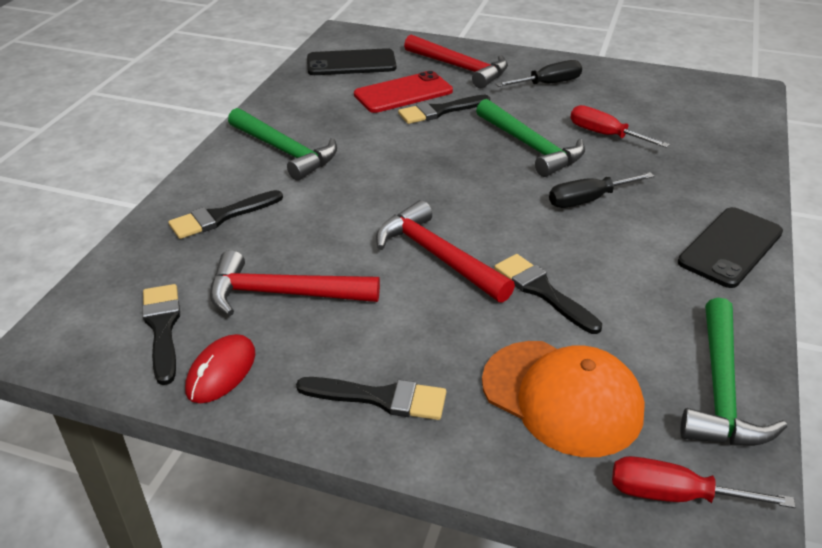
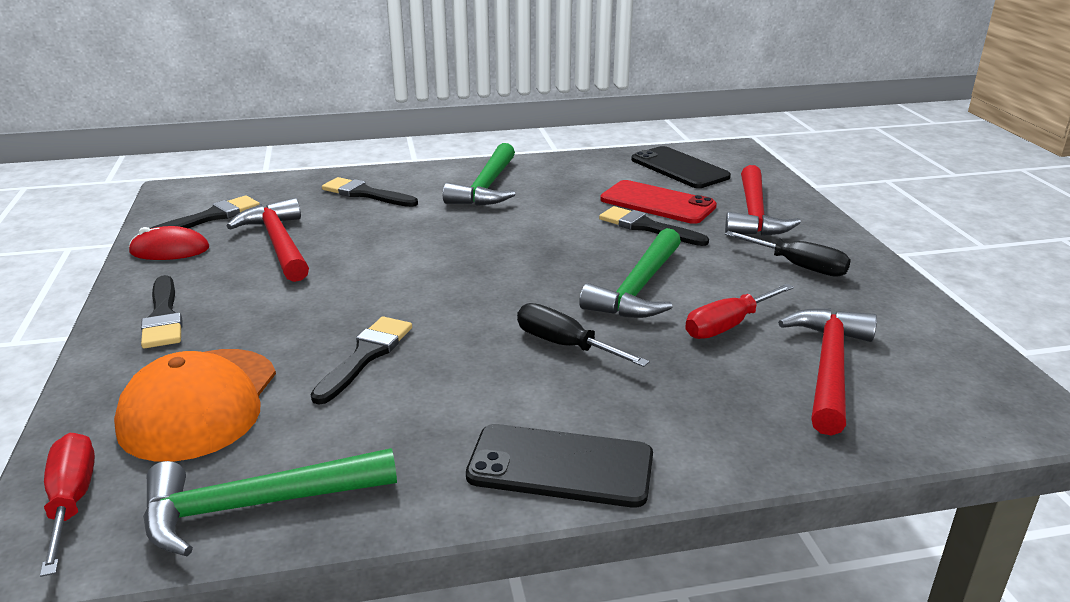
camera: 60 degrees right, 10 degrees down
(438, 256) = (383, 290): red hammer -> red hammer (829, 368)
(605, 135) = (727, 325): red screwdriver -> red screwdriver turned 135 degrees counterclockwise

